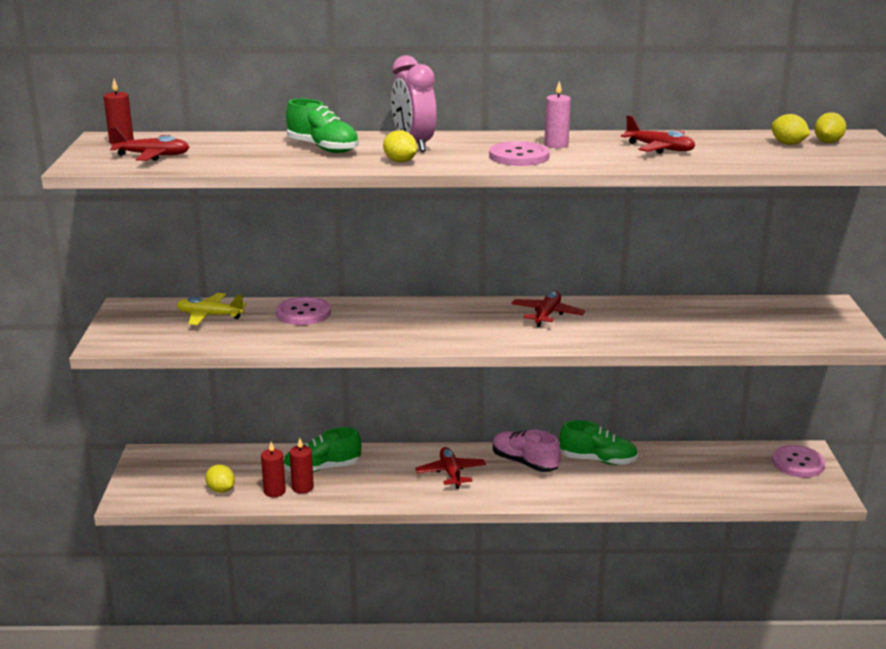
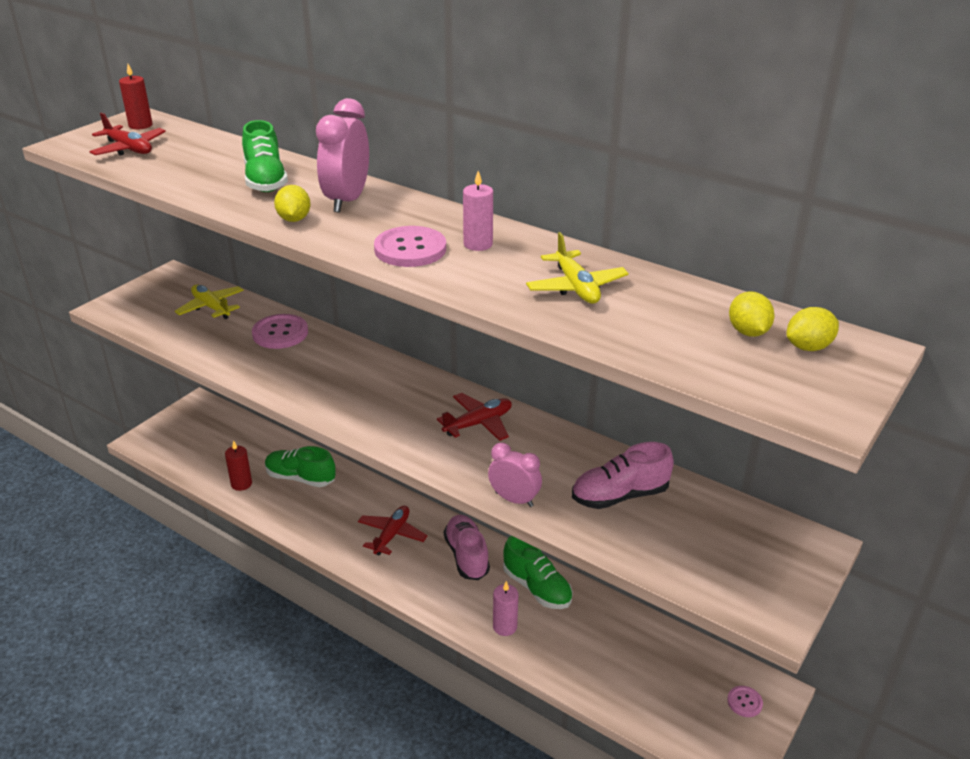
camera: 35 degrees right, 10 degrees up
(221, 490) = (208, 463): yellow lemon -> none
(302, 488) = (264, 490): red candle -> none
(606, 489) = (505, 626): none -> pink candle
(636, 342) = (514, 499): none -> pink clock
(660, 149) = (576, 287): red plane -> yellow plane
(694, 319) = (619, 496): none -> pink shoe
(798, 463) = (744, 702): pink button -> pink button, size x0.53

